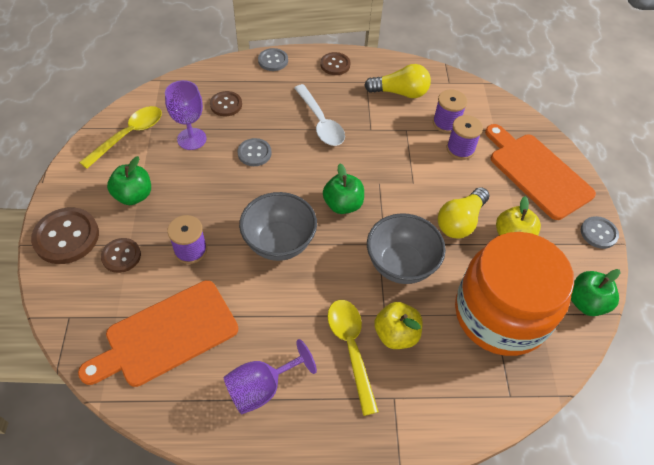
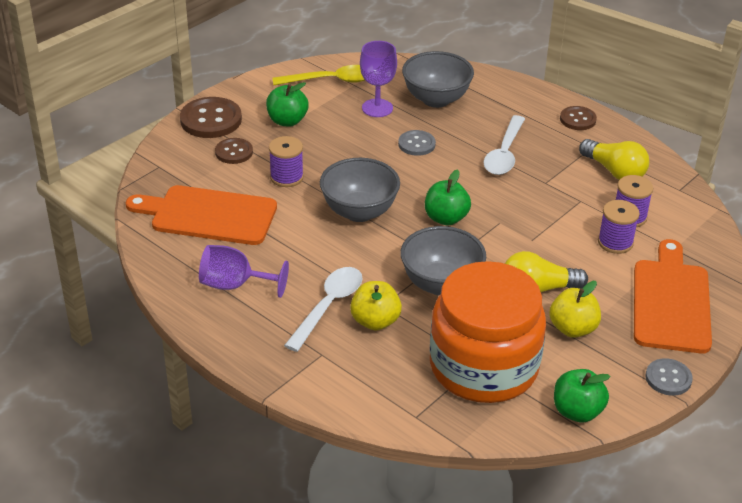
camera: 45 degrees right, 15 degrees down
(226, 105) = (436, 99): brown button -> grey bowl
(273, 61) = (521, 88): grey button -> none
(351, 348) = (328, 306): yellow spoon -> white spoon

